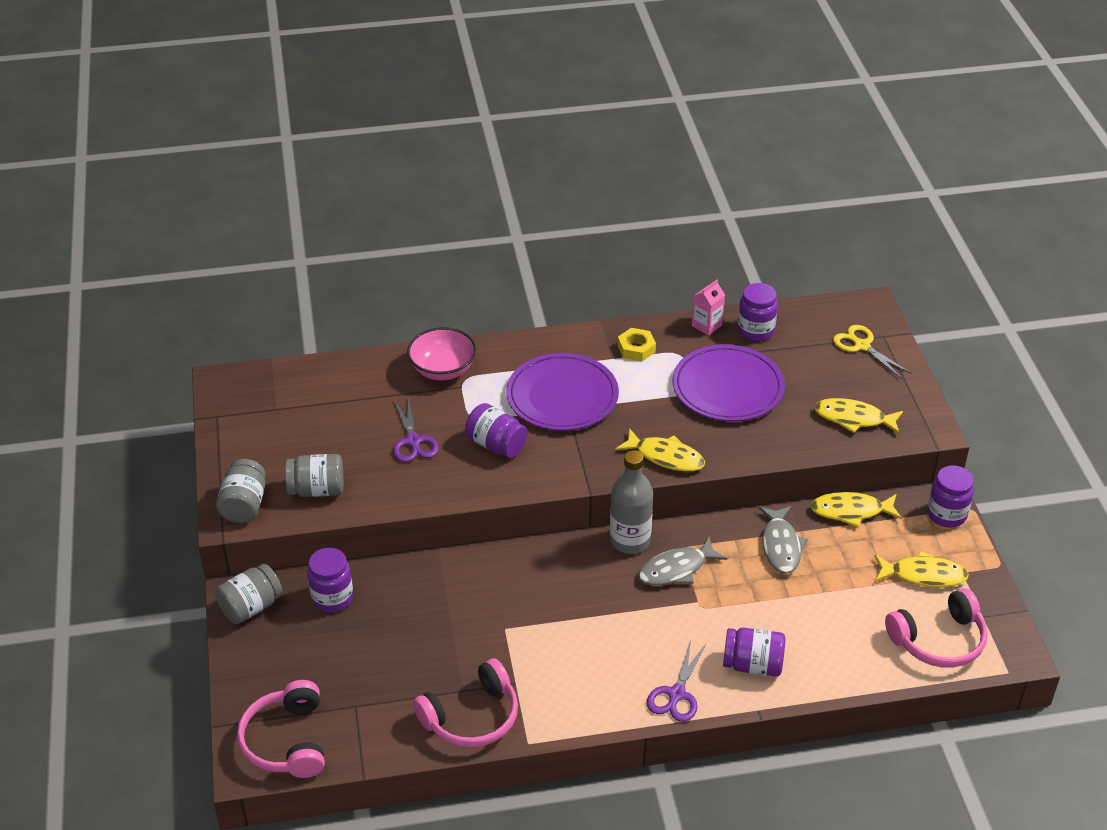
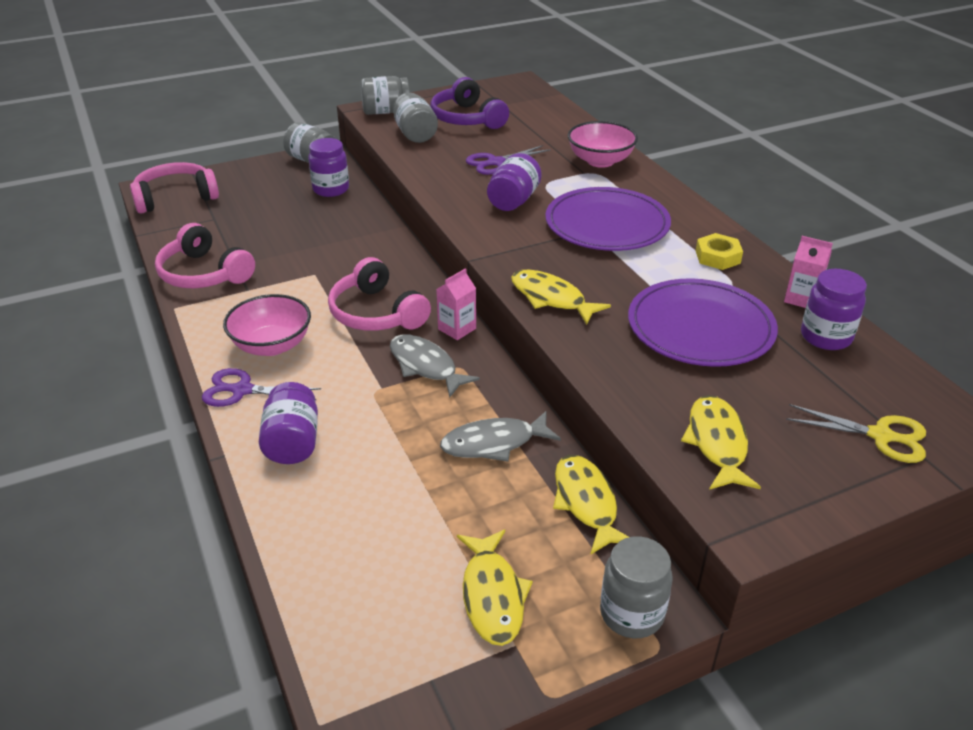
camera: 75 degrees right, 5 degrees down
(298, 443) = (467, 118): none -> purple headphones
(616, 669) = (272, 345): none -> pink bowl
(630, 540) = (457, 329): grey bottle -> pink carton
(665, 457) = (551, 298): yellow fish -> yellow fish turned 120 degrees clockwise
(861, 346) = (881, 436): yellow scissors -> yellow scissors turned 75 degrees clockwise
(938, 640) = (368, 625): pink headphones -> pink headphones (376, 313)
(946, 514) = (631, 614): purple jar -> grey jar

